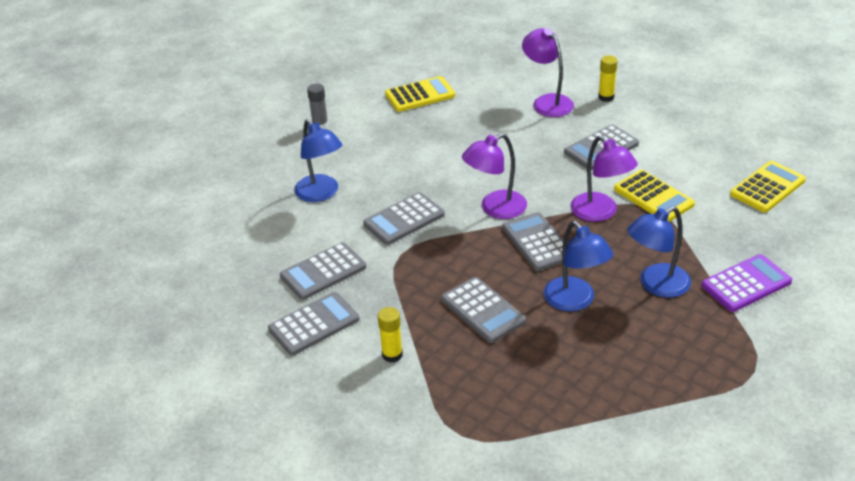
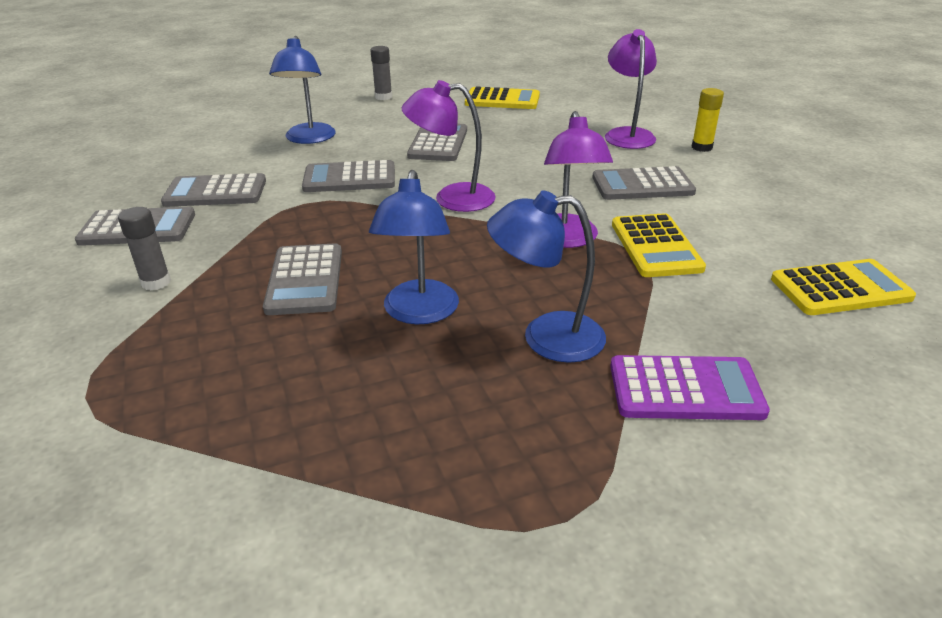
camera: 30 degrees right, 5 degrees down
(392, 355) = (156, 282): yellow glue stick -> grey glue stick
(537, 242) = (456, 241): grey calculator -> grey calculator (438, 143)

